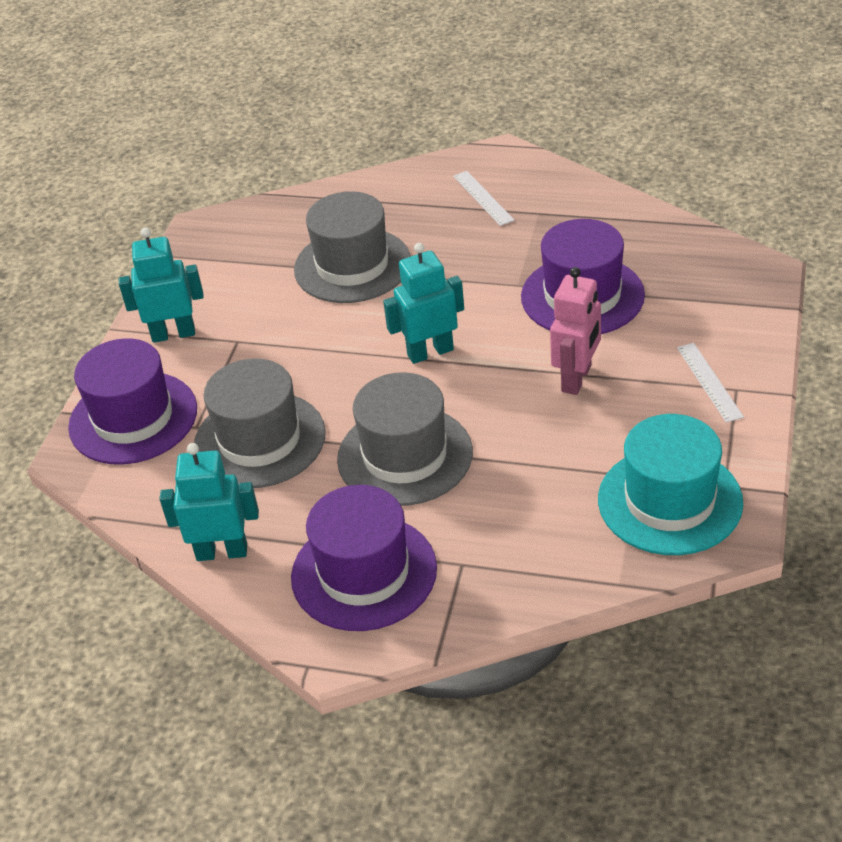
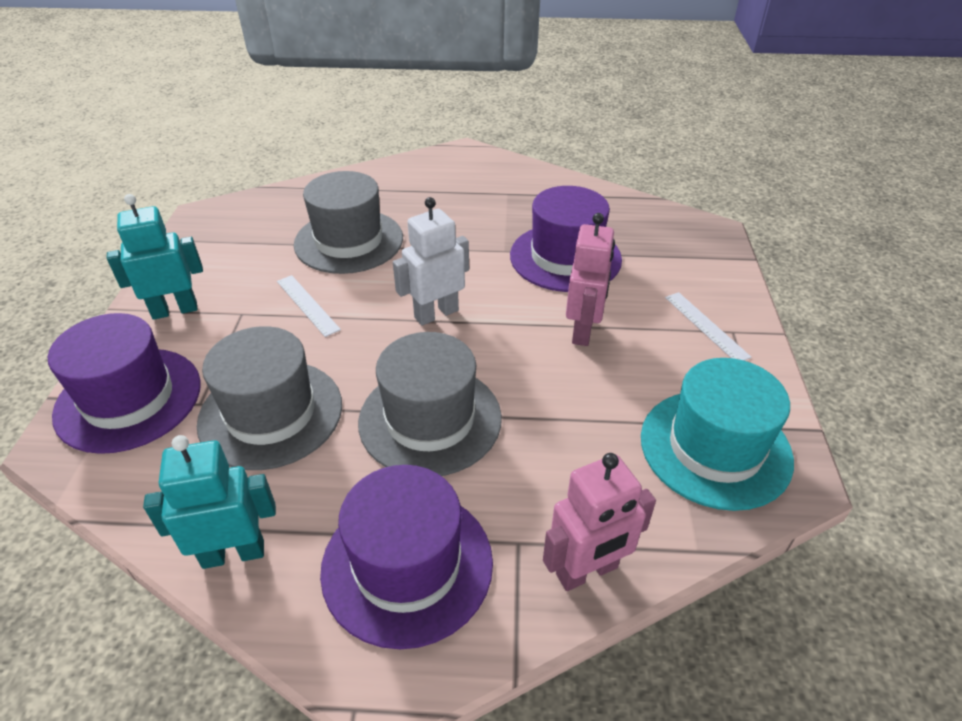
camera: 15 degrees left, 0 degrees up
(430, 352) = (436, 314): turquoise robot -> white robot
(483, 198) = (457, 183): white ruler -> white ruler (307, 305)
(515, 591) = (587, 571): none -> pink robot

